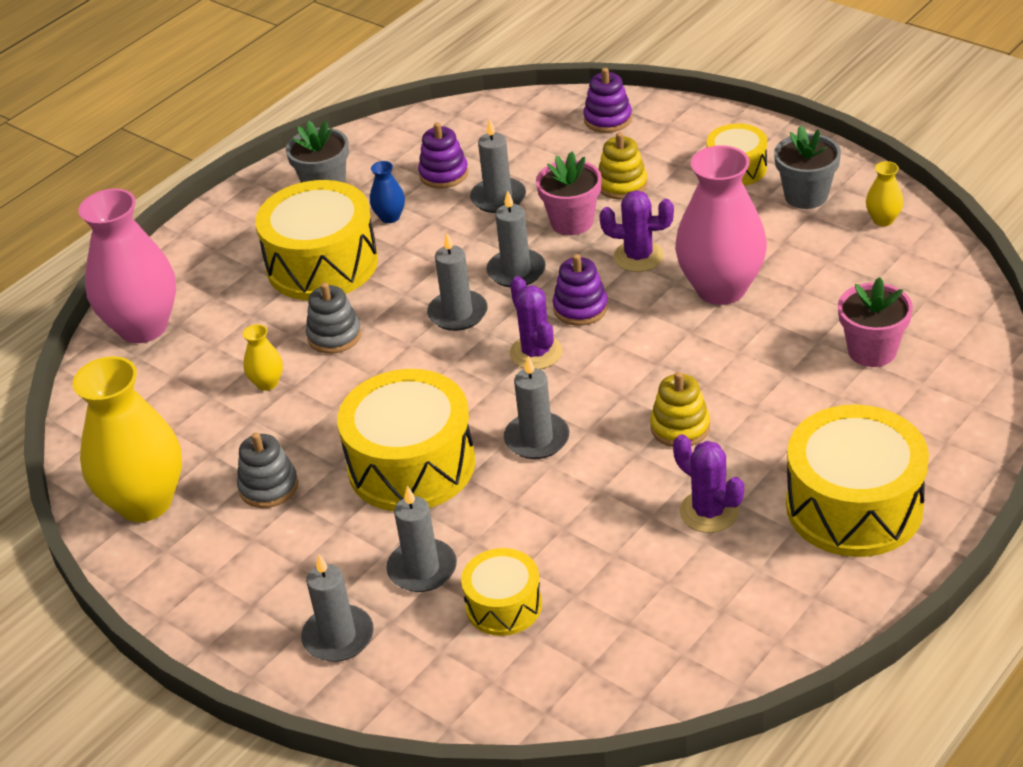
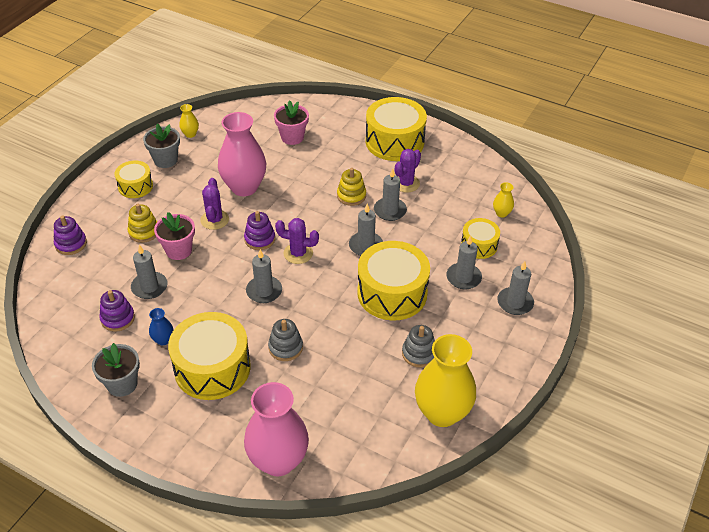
camera: 105 degrees left, 5 degrees up
(267, 383) = (331, 373): yellow vase -> yellow vase (501, 213)
(516, 271) = (225, 270): grey candle -> grey candle (390, 211)
(536, 353) = (298, 253): purple cactus -> purple cactus turned 45 degrees clockwise

